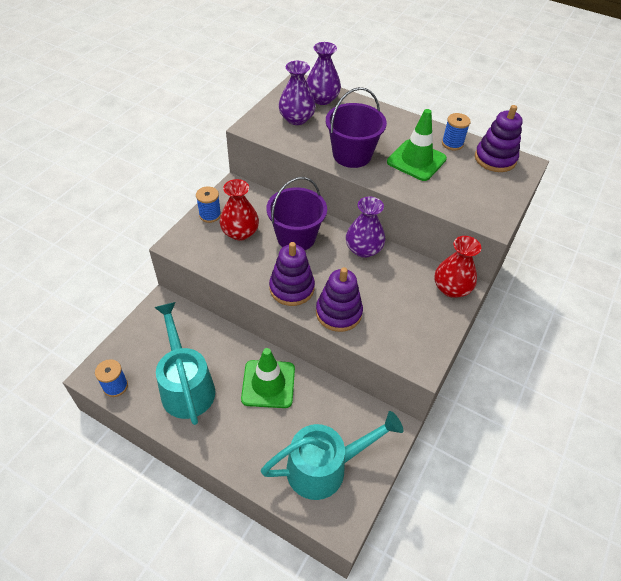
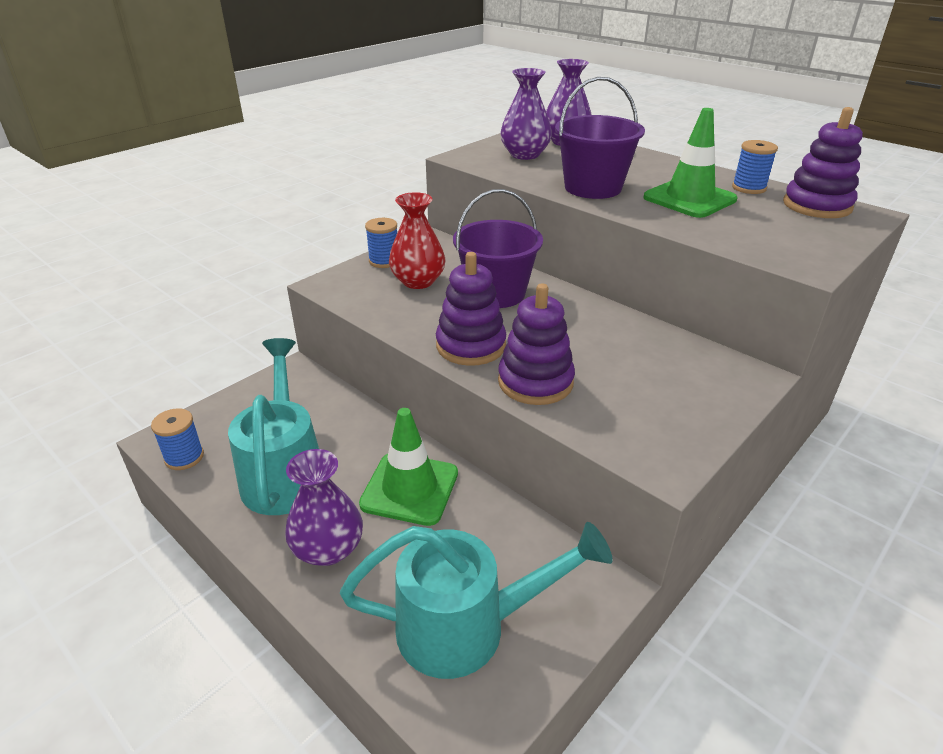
camera: 15 degrees right, 15 degrees down
(363, 249) = (595, 315): purple vase -> purple vase (328, 549)
(451, 288) = (732, 374): red vase -> none

